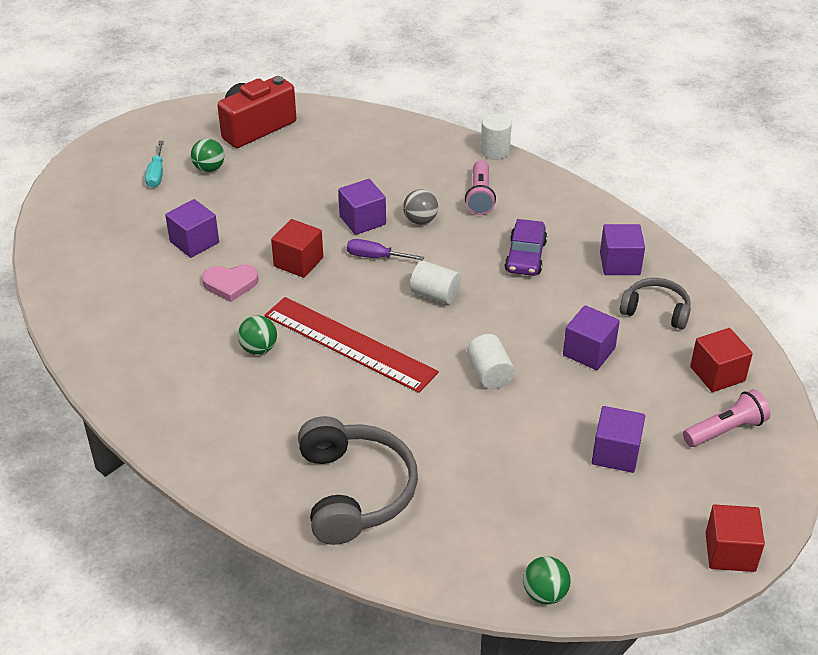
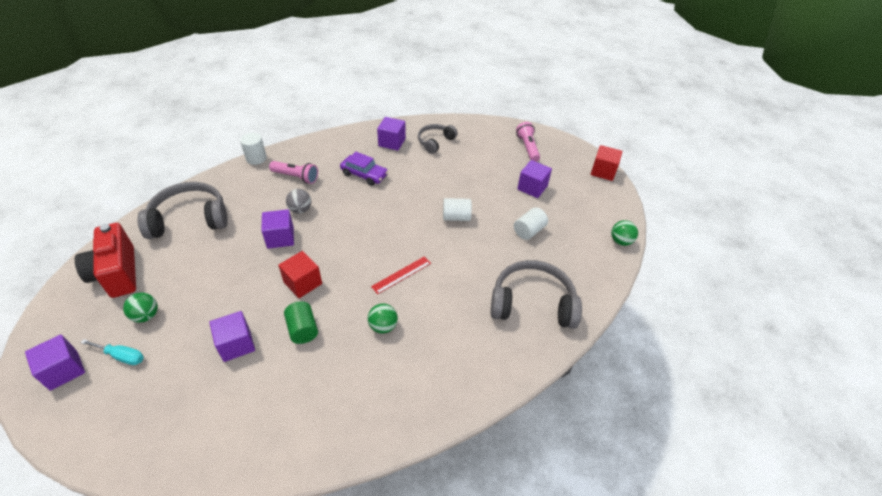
camera: 75 degrees left, 5 degrees up
(230, 284) = (303, 329): pink heart -> green cylinder
(349, 344) = (401, 275): red ruler -> red ruler, size x0.49
(356, 142) = (189, 219): none -> grey headphones
(375, 257) = (323, 240): purple screwdriver -> none
(435, 294) = (376, 222): white cylinder -> white cylinder (529, 231)
(589, 352) = (455, 174): purple cube -> purple cube (64, 370)
(717, 374) = (489, 138): red cube -> none

